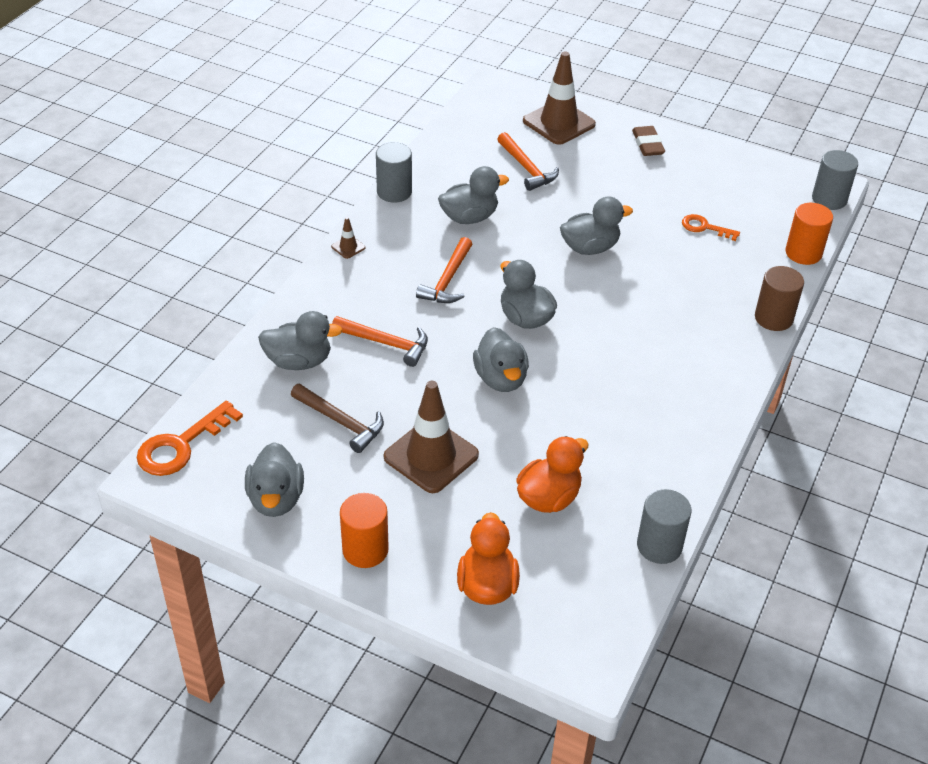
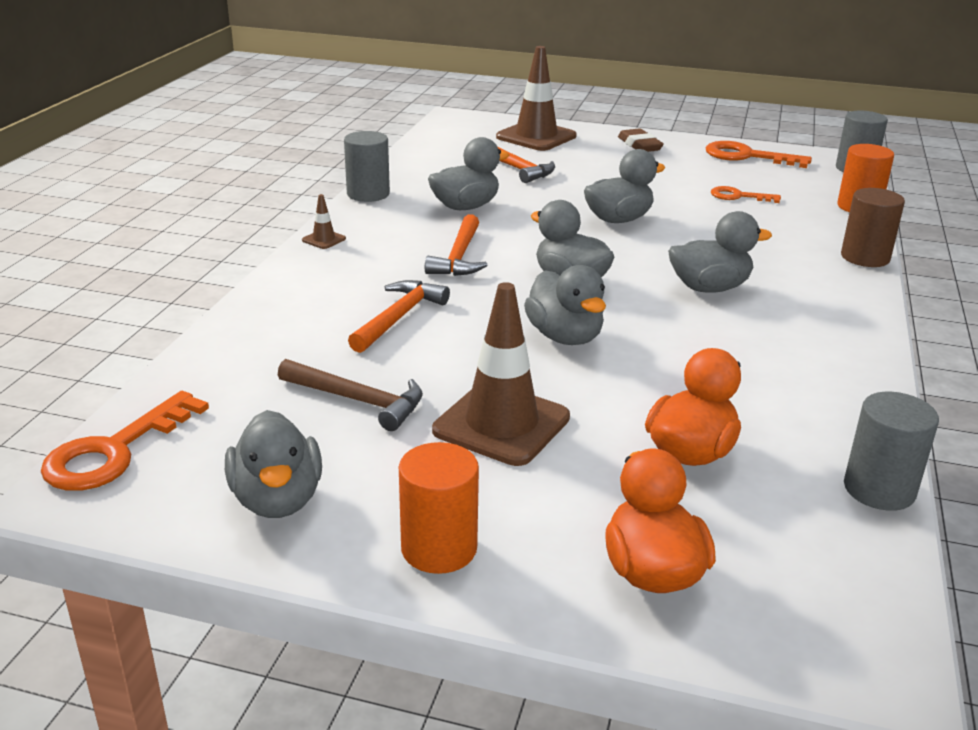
camera: 10 degrees left, 15 degrees down
(299, 361) = (282, 345): grey duck -> grey duck (709, 288)
(386, 343) = (398, 317): orange hammer -> orange hammer turned 75 degrees counterclockwise
(738, 171) = (747, 156): none -> orange key

